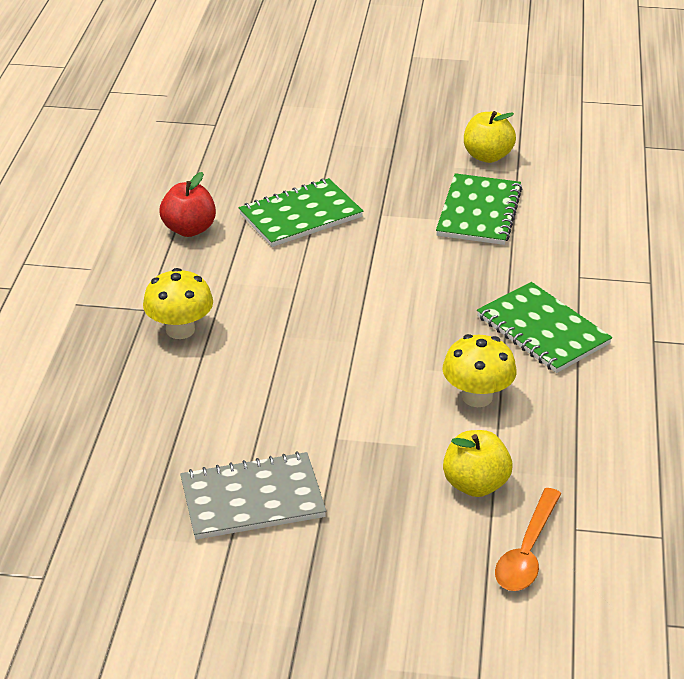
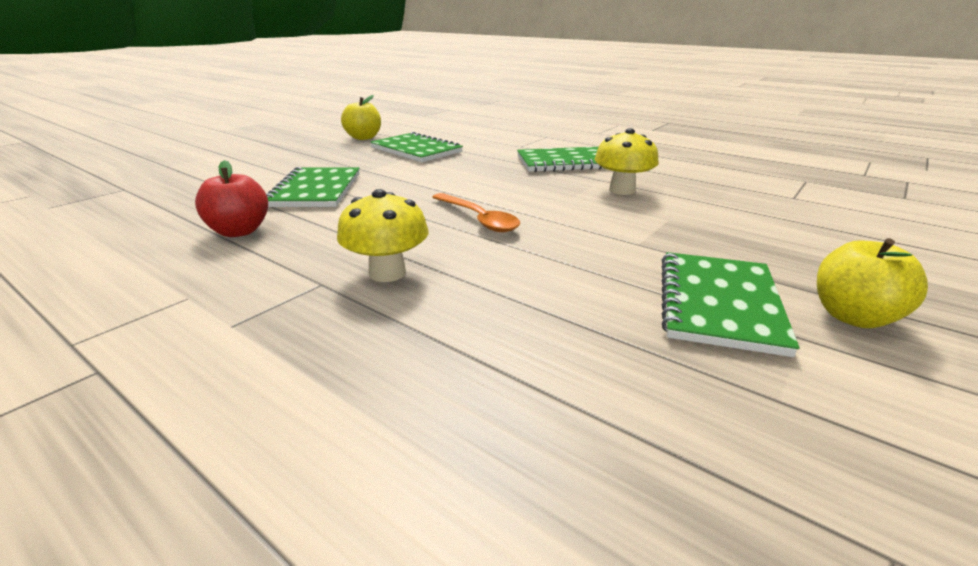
camera: 60 degrees left, 10 degrees down
(252, 499) = (719, 303): grey notebook -> green notebook
(475, 484) = (731, 212): yellow apple -> yellow apple (854, 317)
(527, 551) = (821, 214): orange spoon -> orange spoon (478, 219)

